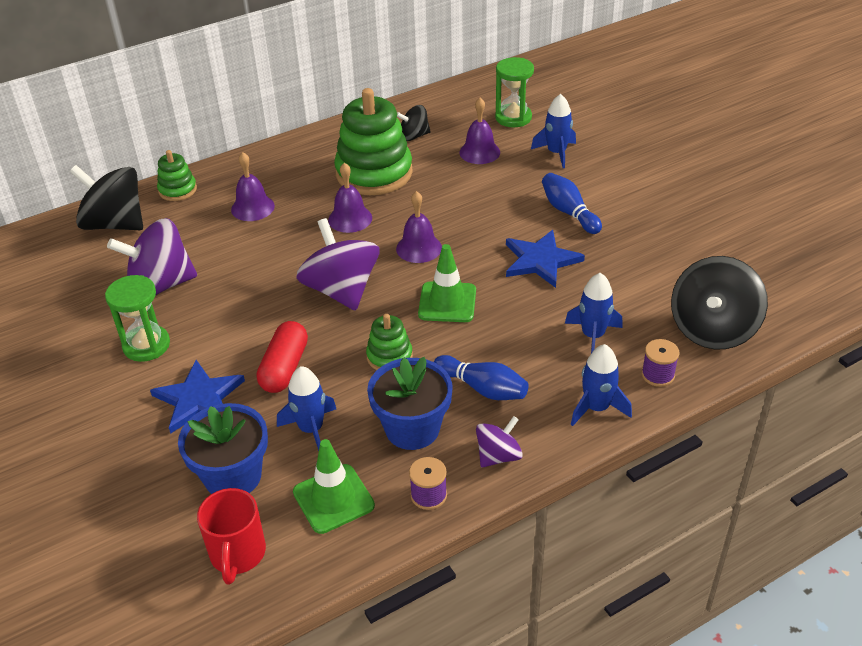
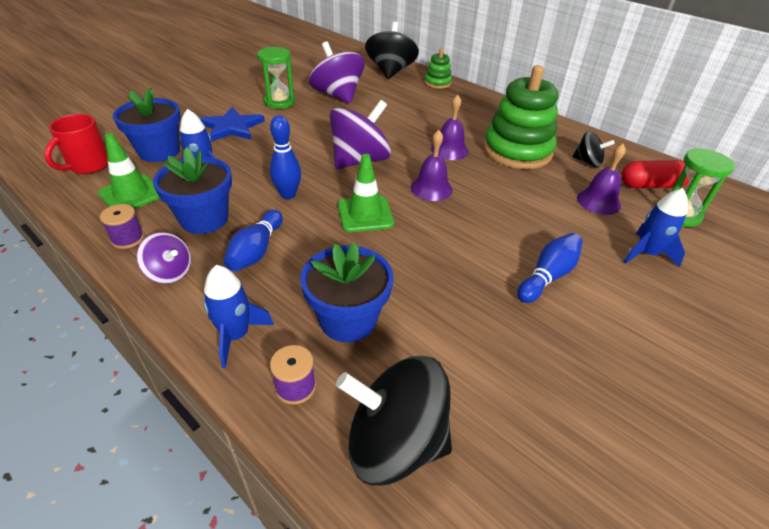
camera: 70 degrees right, 0 degrees up
(237, 554) = (88, 165): red mug -> red mug turned 45 degrees counterclockwise
(252, 207) = (436, 110): purple bell -> none
(284, 368) = (266, 152): red capsule -> red capsule (651, 185)
(389, 356) = (288, 195): green stacking toy -> blue bowling pin
(414, 136) = (588, 162): black spinning top -> black spinning top turned 150 degrees clockwise
(540, 260) = (453, 265): blue star -> none
(593, 336) = (348, 320): blue rocket -> blue flower pot

